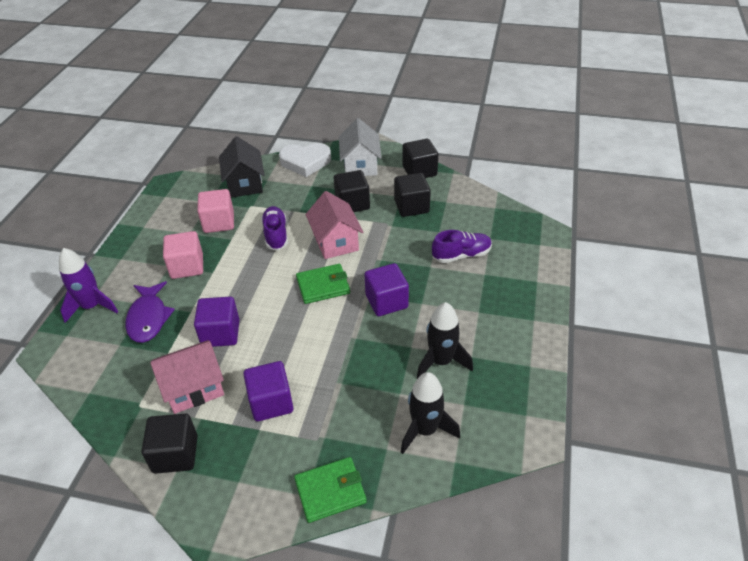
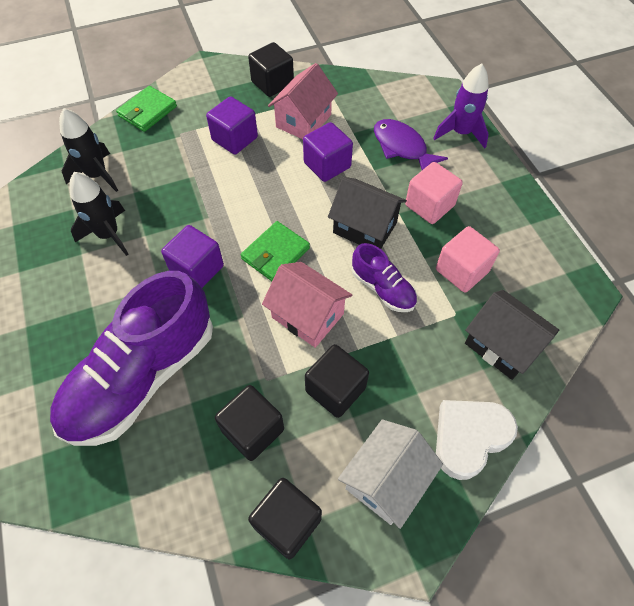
camera: 145 degrees right, 15 degrees up
(246, 273) = (365, 227): none -> black house
(360, 165) = (386, 480): white house -> white house turned 75 degrees clockwise
(461, 255) = (143, 376): purple shoe -> purple shoe, size x2.12

